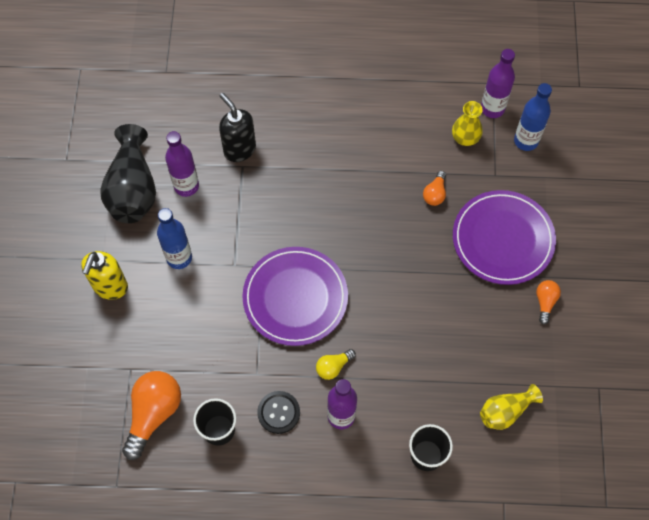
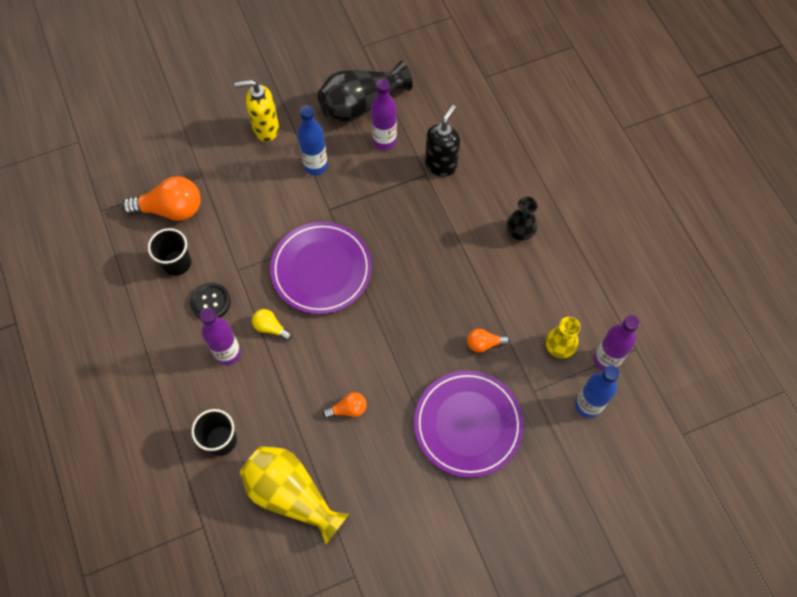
camera: 65 degrees right, 0 degrees up
(342, 117) = (520, 232): none -> black vase
(505, 411) = (292, 495): yellow vase -> yellow vase, size x1.73
(545, 302) = (421, 490): orange light bulb -> orange light bulb (348, 409)

